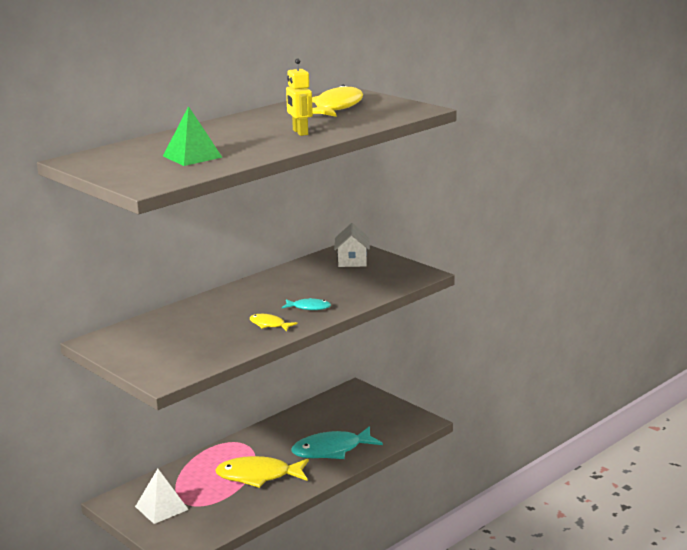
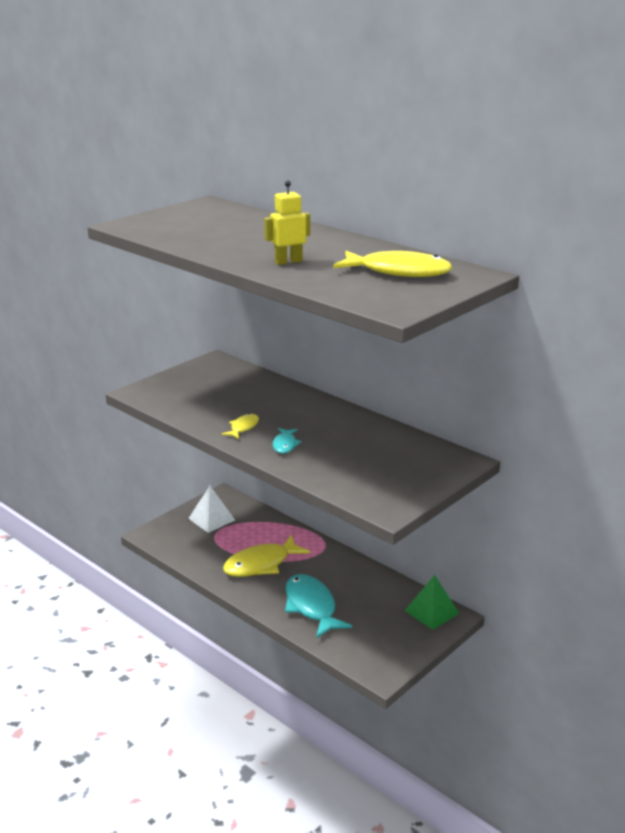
camera: 85 degrees right, 5 degrees up
(192, 156) = (207, 232): green pyramid -> green pyramid (432, 612)
(258, 476) = (261, 564): yellow fish -> yellow fish turned 120 degrees counterclockwise
(352, 261) = (421, 463): white house -> none

